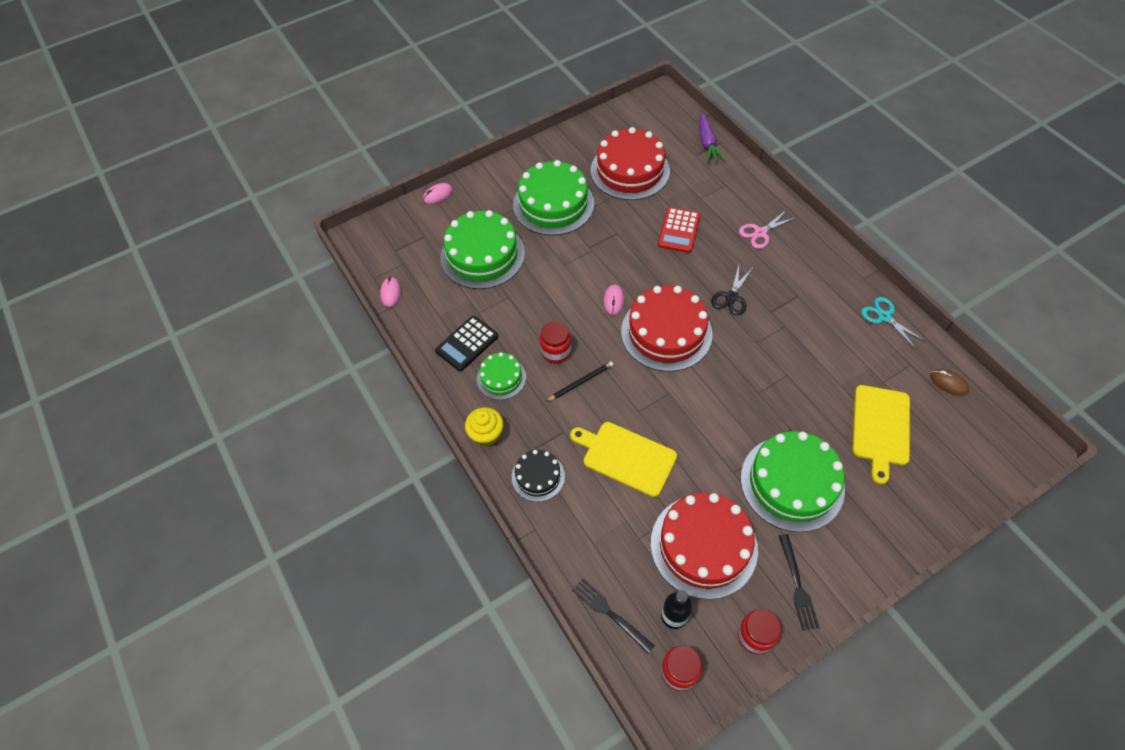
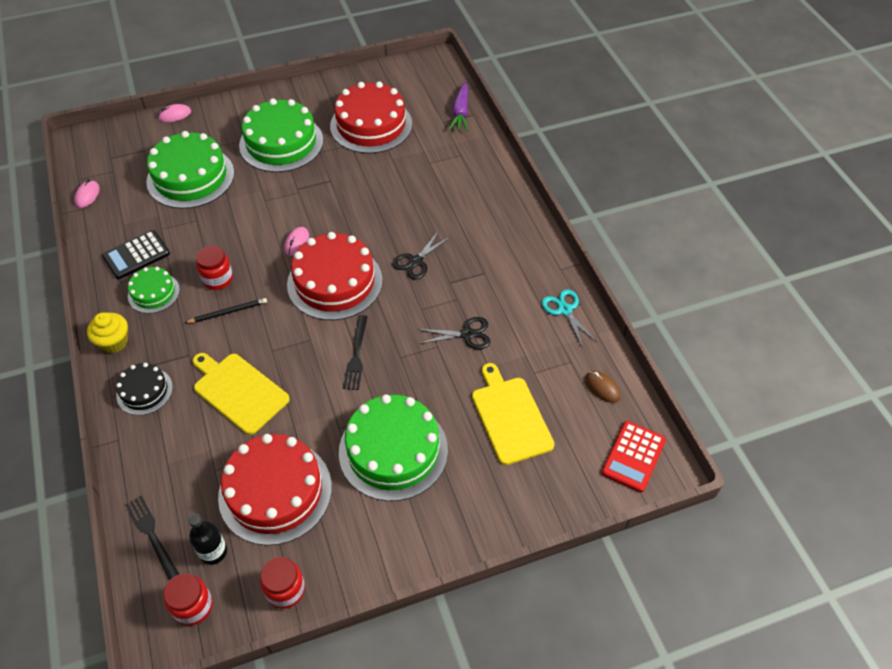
camera: 10 degrees right, 5 degrees down
(679, 230) = (393, 189): red calculator -> red calculator (633, 456)
(760, 233) = (474, 206): pink scissors -> none
(798, 586) = (352, 551): black fork -> black fork (356, 356)
(808, 358) = (467, 334): none -> black scissors
(881, 428) = (510, 417): yellow cutting board -> yellow cutting board turned 135 degrees clockwise

